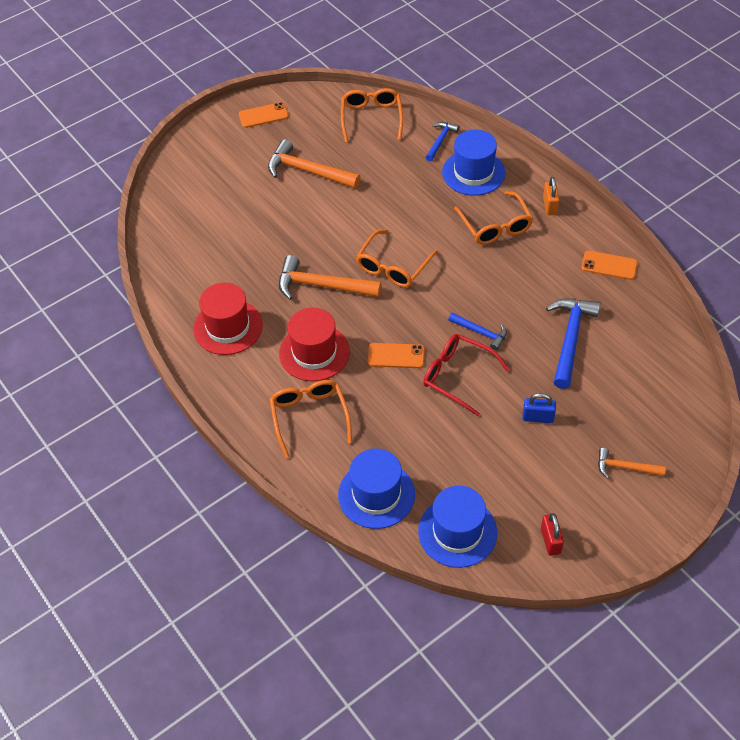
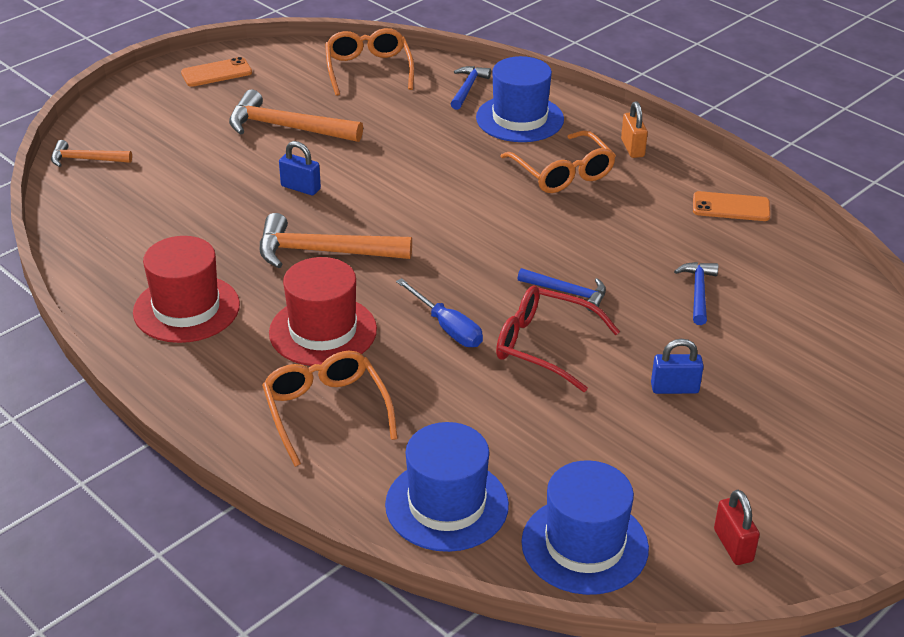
camera: 10 degrees left, 15 degrees down
(312, 227) = (300, 188): none -> blue padlock
(393, 266) = (425, 225): orange glasses -> none
(396, 356) = (447, 327): orange phone -> blue screwdriver
(570, 339) = (698, 292): blue hammer -> blue hammer, size x0.57
(625, 467) = (820, 441): orange hammer -> orange hammer (86, 159)

